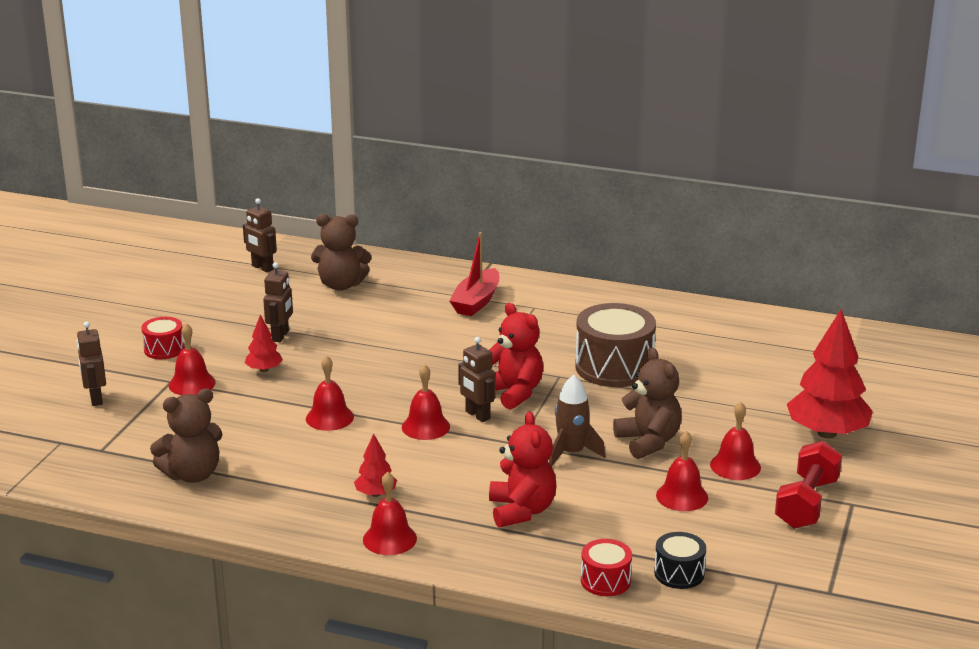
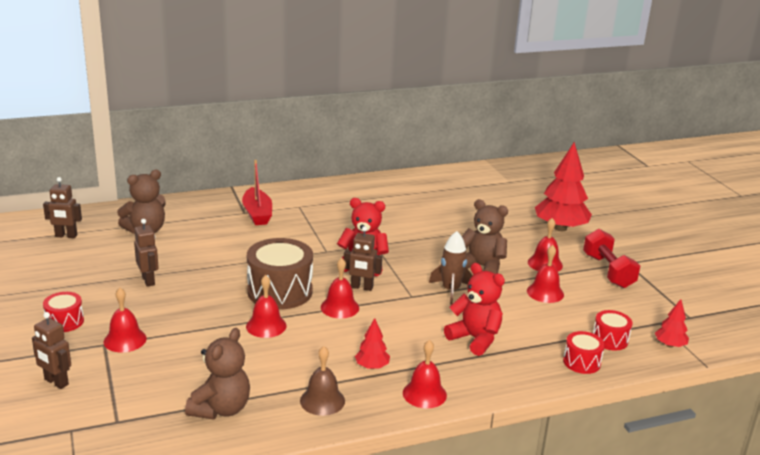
camera: 40 degrees left, 0 degrees up
(264, 370) = (169, 309): red tree -> red tree (670, 345)
(287, 504) = (322, 400): none -> brown bell
(614, 367) = (399, 228): brown drum -> brown drum (280, 291)
(679, 573) = (610, 340): black drum -> red drum

